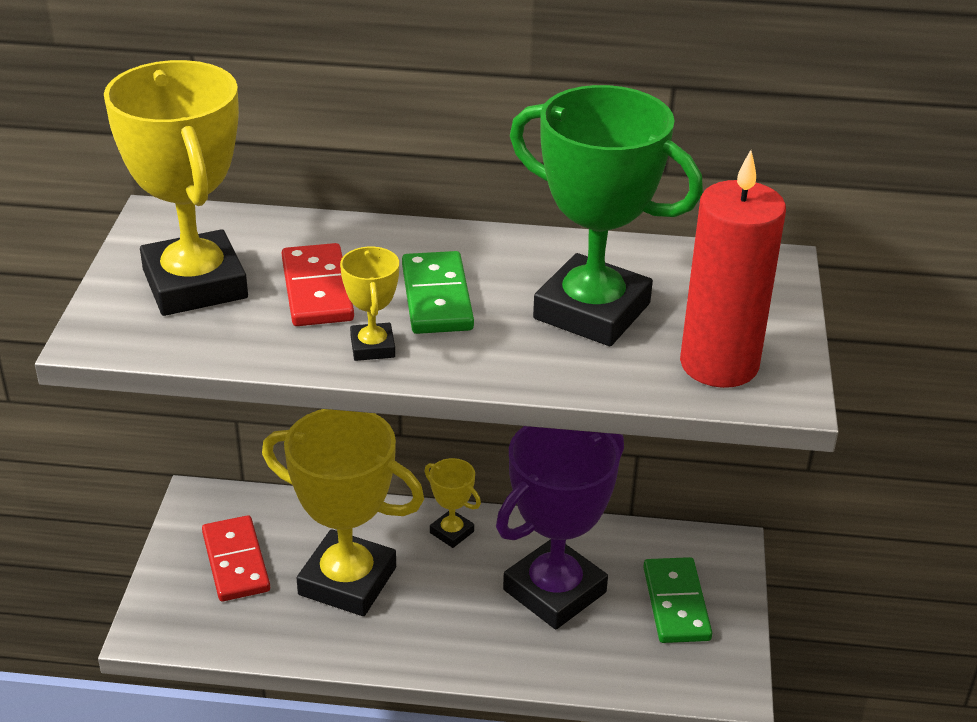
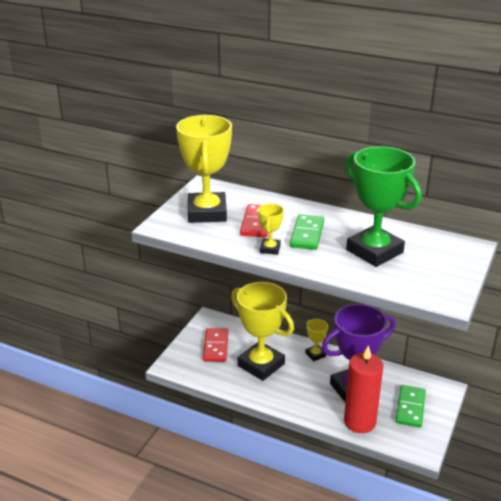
camera: 20 degrees right, 5 degrees down
(719, 364) = (423, 283): red candle -> red candle (359, 422)

